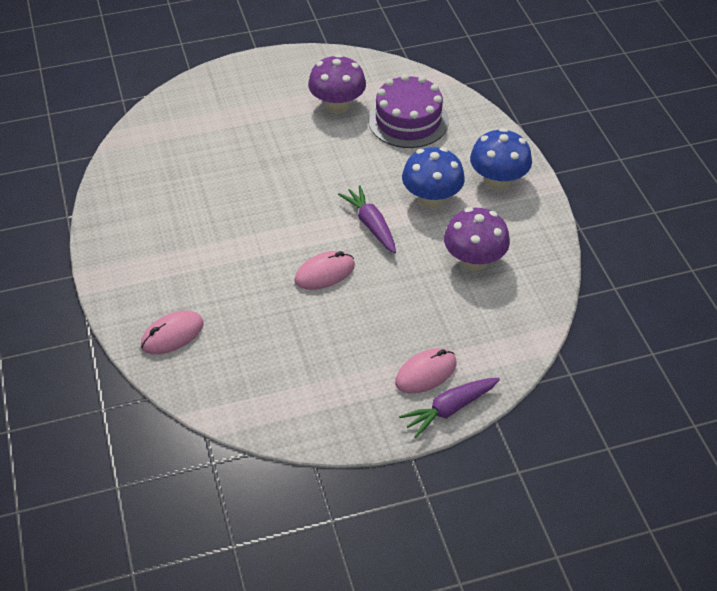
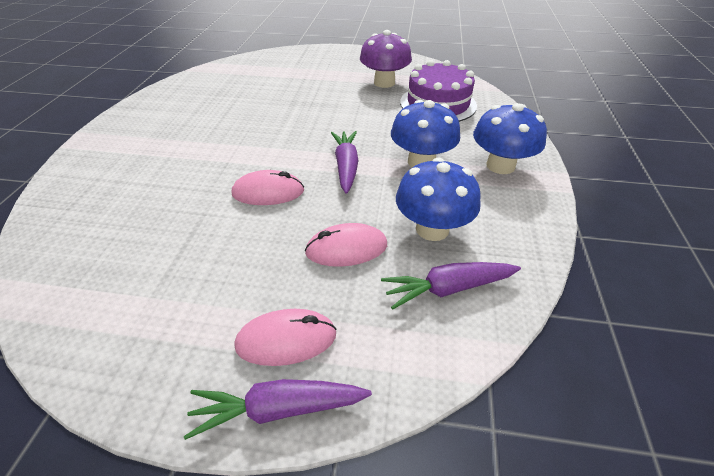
camera: 25 degrees right, 5 degrees down
(172, 335) = (83, 199): pink mouse -> pink mouse (346, 249)
(474, 260) = (432, 229): purple mushroom -> blue mushroom
(508, 302) = (448, 288): none -> purple carrot

